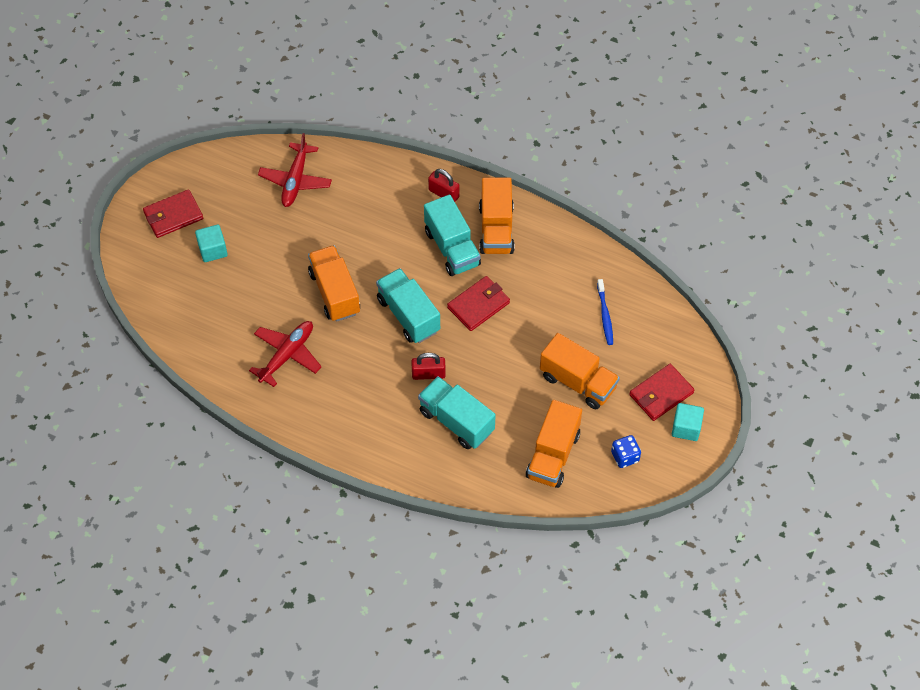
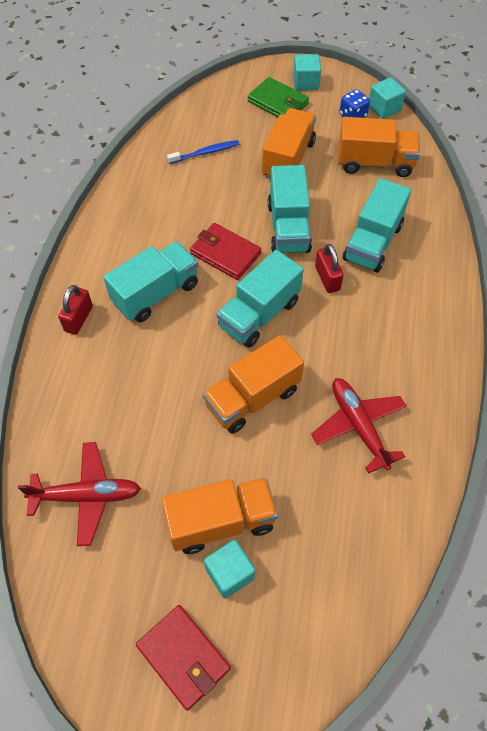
camera: 105 degrees left, 0 degrees up
(287, 355) = (358, 426): red plane -> red plane turned 45 degrees clockwise
(493, 360) = (288, 227): none -> turquoise truck
(496, 229) = (120, 258): orange truck -> orange truck (221, 522)
(628, 490) = (384, 108): none -> turquoise cube
(661, 394) = (278, 102): red wallet -> green wallet

